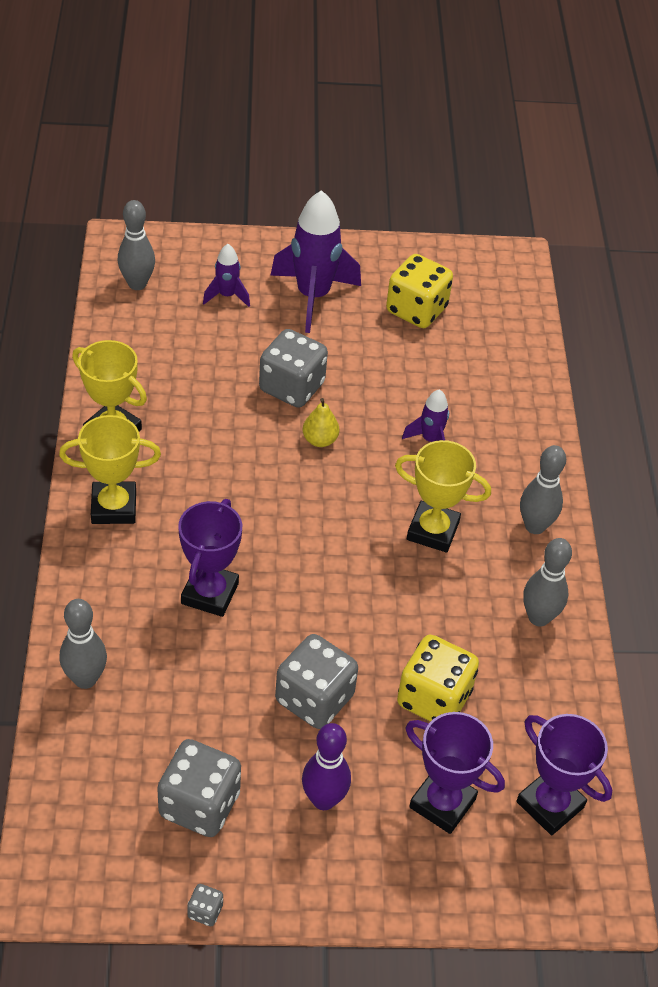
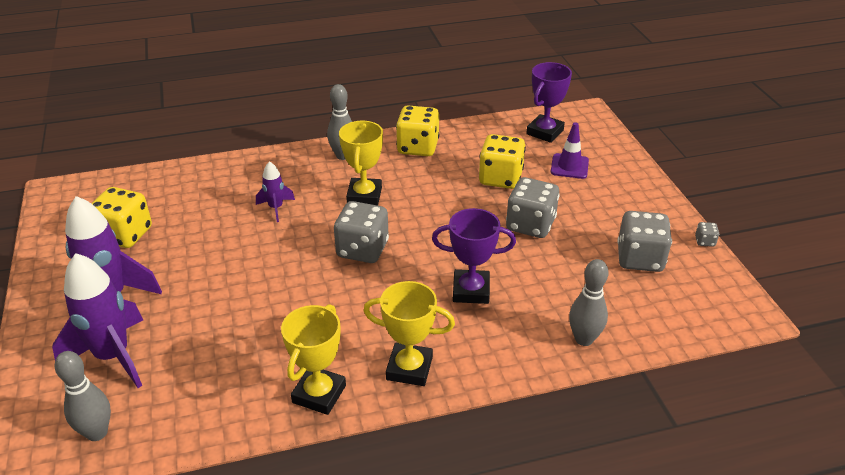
camera: 100 degrees left, 10 degrees down
(114, 507) = (409, 368): yellow trophy -> yellow trophy turned 60 degrees counterclockwise
(227, 296) = (113, 356): purple rocket -> purple rocket, size x1.97
(291, 387) = (234, 289): grey dice -> grey dice (362, 249)
(320, 440) = (292, 262): yellow pear -> none
(323, 799) = (599, 209): purple bowling pin -> none
(442, 803) = (569, 166): purple trophy -> purple traffic cone
(538, 617) = (418, 147): grey bowling pin -> yellow dice

